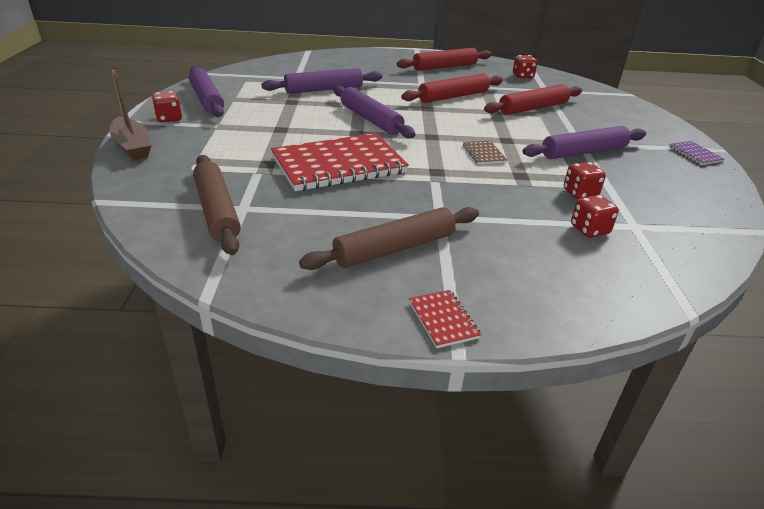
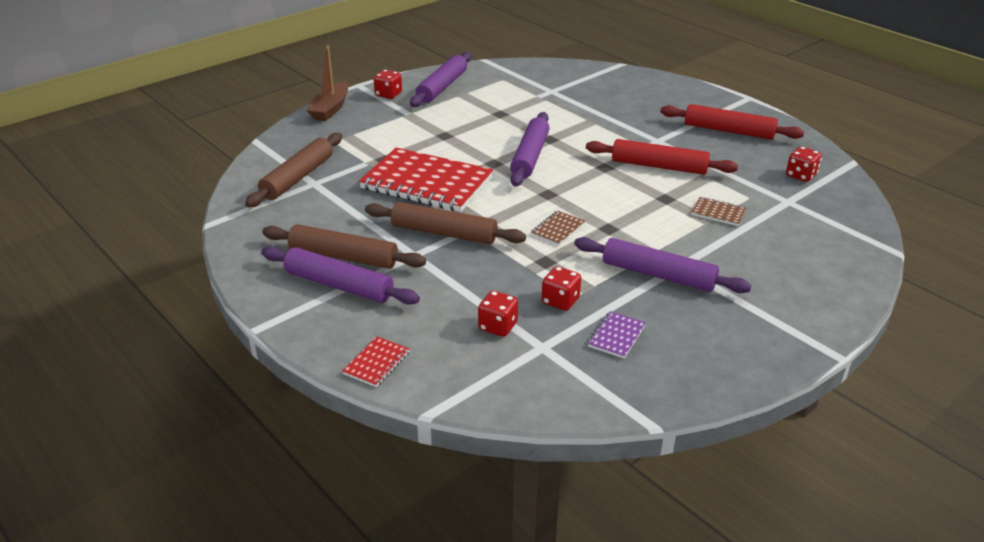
camera: 50 degrees right, 0 degrees up
(324, 89) = (550, 112): purple rolling pin -> purple rolling pin (339, 285)
(426, 191) = (444, 233): none -> brown rolling pin
(443, 320) = (284, 309): red notebook -> red notebook (376, 363)
(533, 108) = (718, 213): red rolling pin -> brown notebook
(695, 154) = (783, 340): purple notebook -> purple notebook (616, 336)

